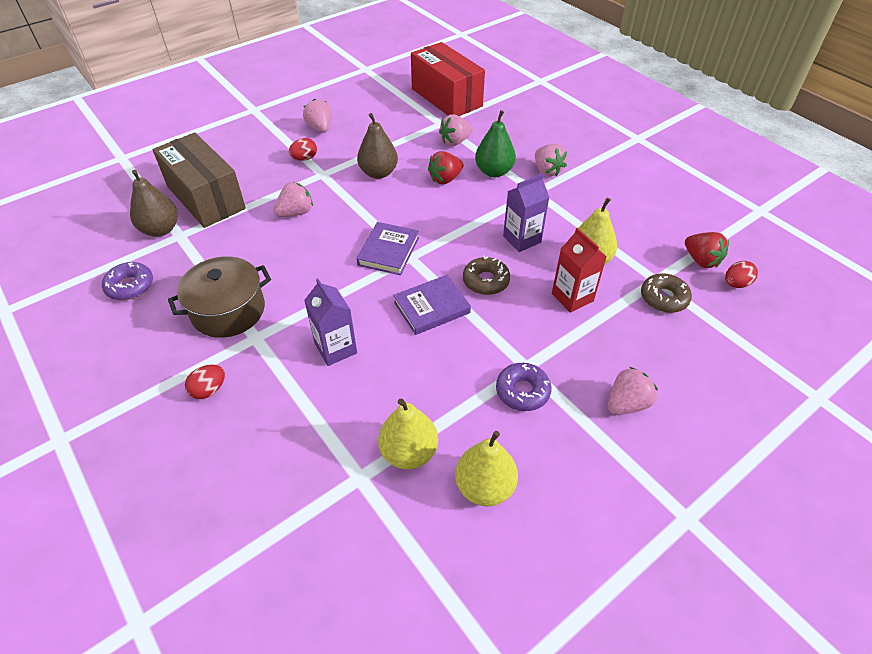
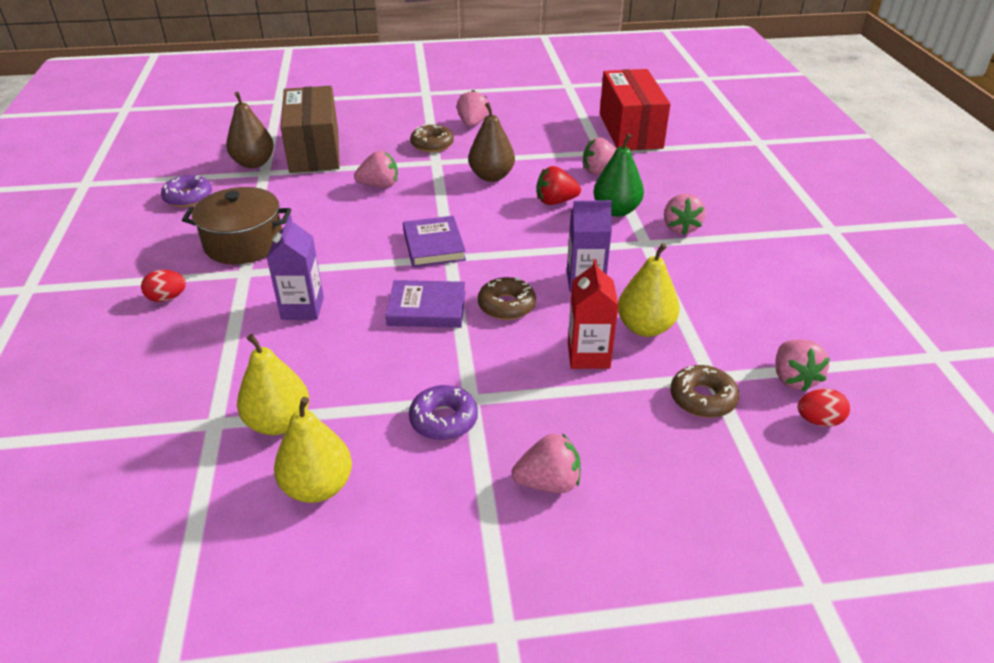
camera: 30 degrees right, 10 degrees down
(304, 158) = (432, 144): red egg -> brown donut
(388, 251) = (433, 245): purple book -> purple book turned 60 degrees counterclockwise
(701, 260) = (793, 378): red strawberry -> pink strawberry

